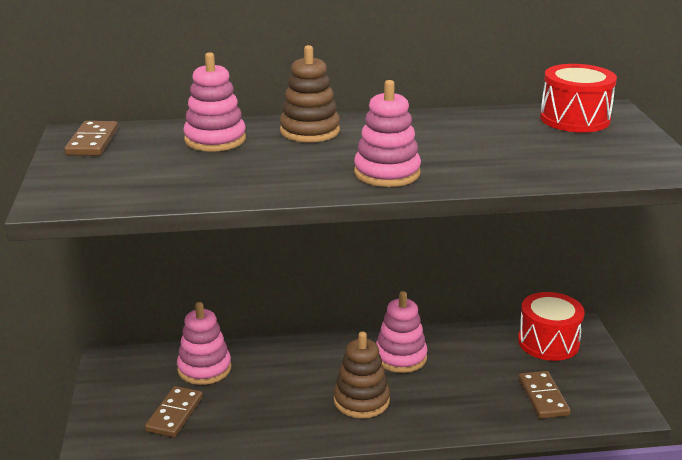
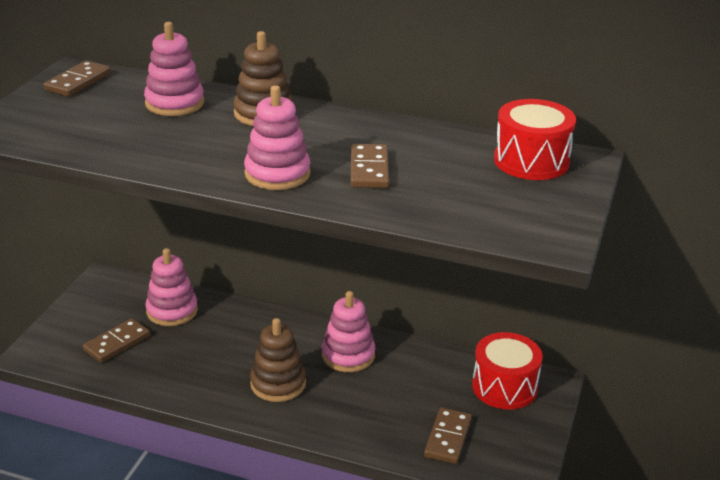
camera: 25 degrees right, 5 degrees up
(459, 152) = (369, 169): none -> brown domino

